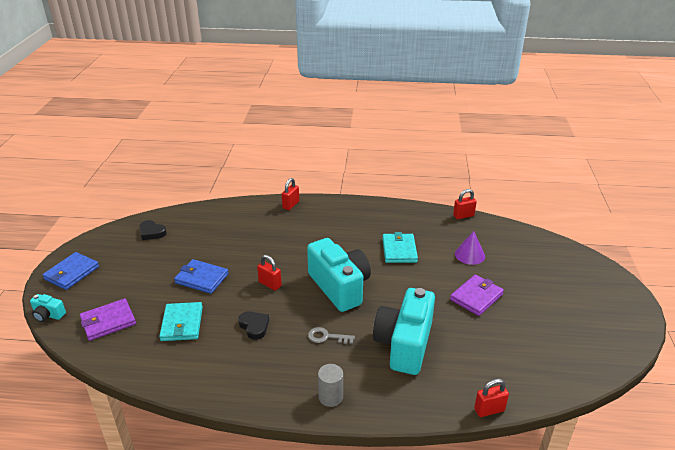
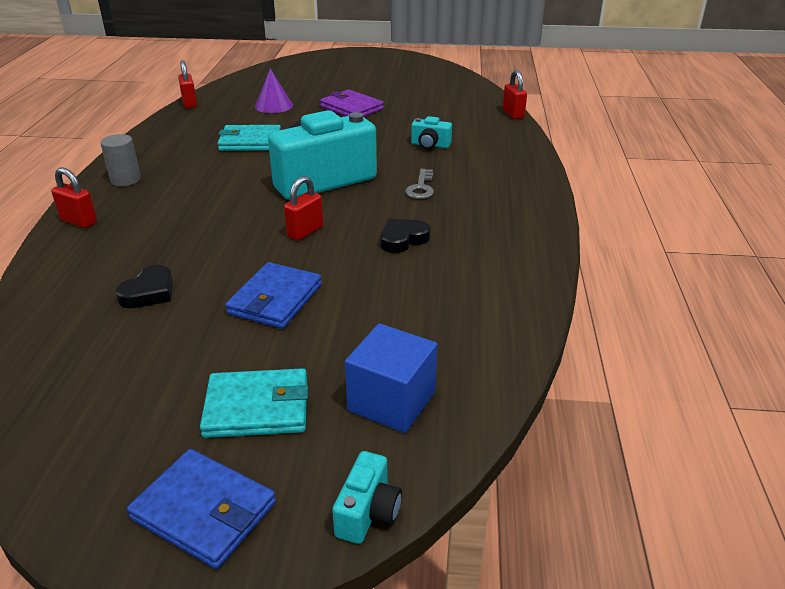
camera: 90 degrees left, 0 degrees up
(108, 321) = (391, 401): purple wallet -> blue cube
(152, 233) = (81, 390): black heart -> black heart (149, 292)
(182, 324) = (397, 307): turquoise wallet -> turquoise wallet (257, 407)
(330, 397) = (520, 185): grey cylinder -> grey cylinder (125, 180)
(404, 344) = (430, 145): turquoise camera -> turquoise camera, size x0.43

